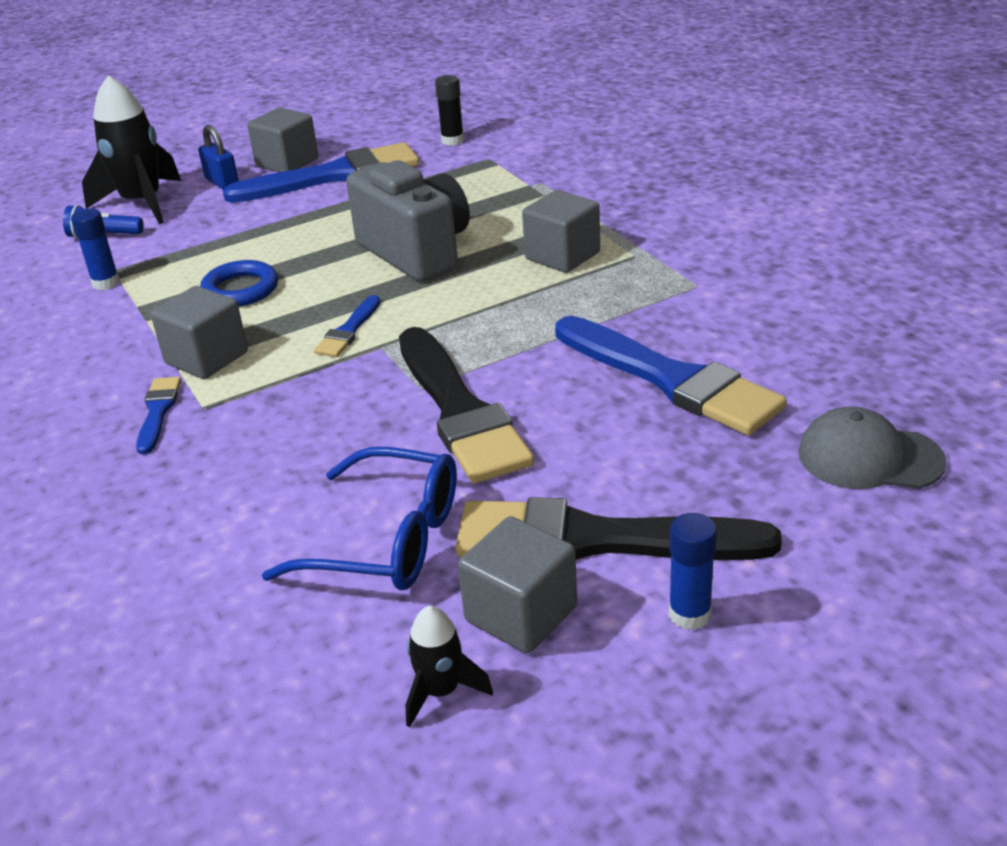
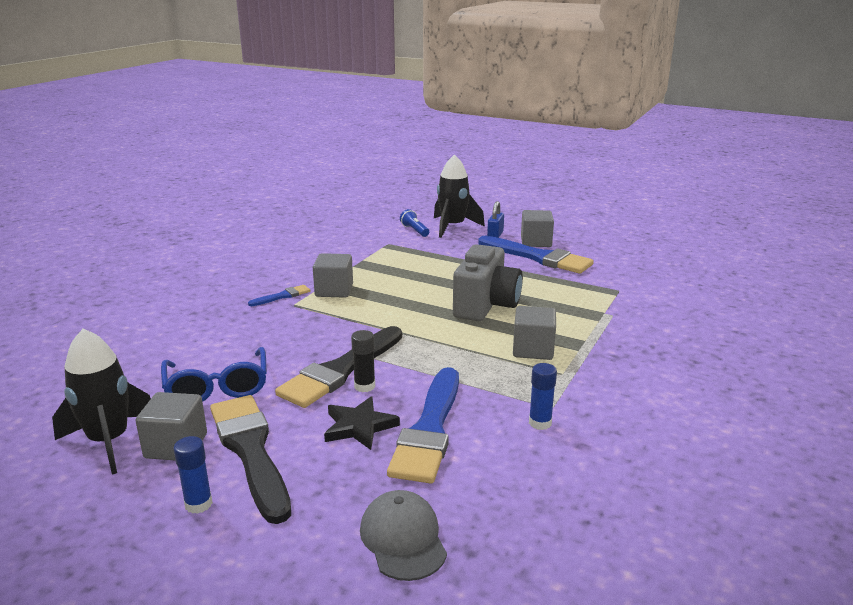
camera: 55 degrees right, 10 degrees down
(106, 283) = (375, 246): blue glue stick -> blue glue stick (540, 423)
(240, 289) = (400, 276): blue ring -> none
(348, 331) = (389, 315): blue brush -> none
(441, 691) = (109, 441): black rocket -> black rocket, size x1.99
(452, 141) = (624, 273): black glue stick -> black glue stick (364, 386)
(617, 431) = (359, 426): none -> black star

